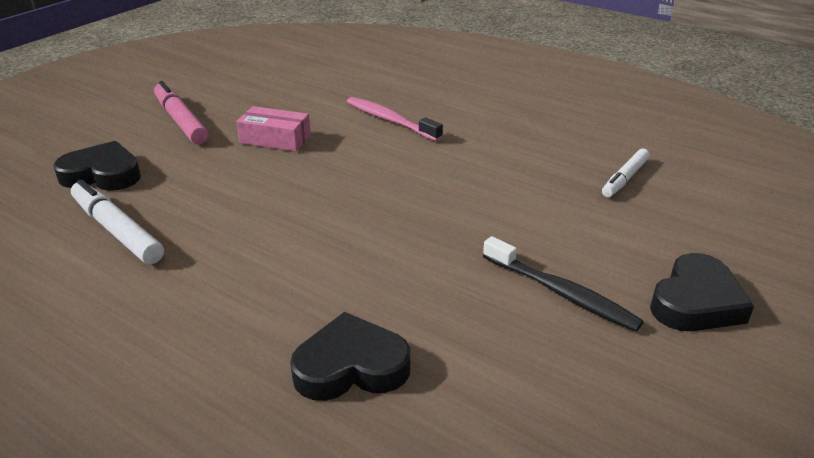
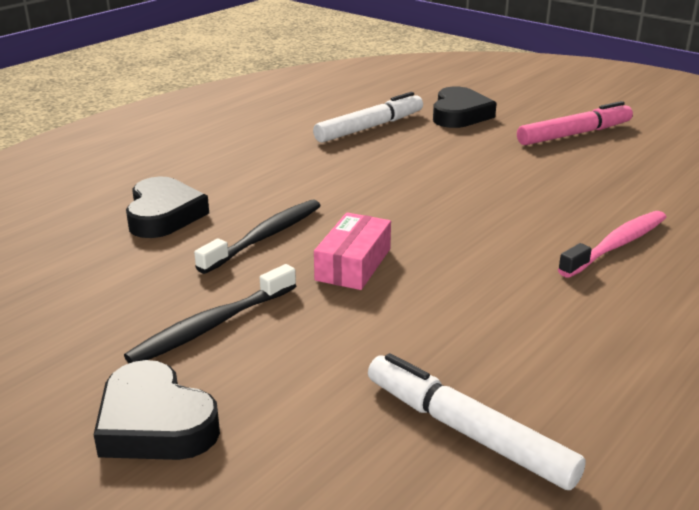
camera: 95 degrees right, 5 degrees down
(275, 139) = (543, 178): pink box -> pink box (353, 264)
(397, 281) = (265, 237): none -> black toothbrush
(625, 178) = (467, 432): white marker -> white marker, size x1.53

